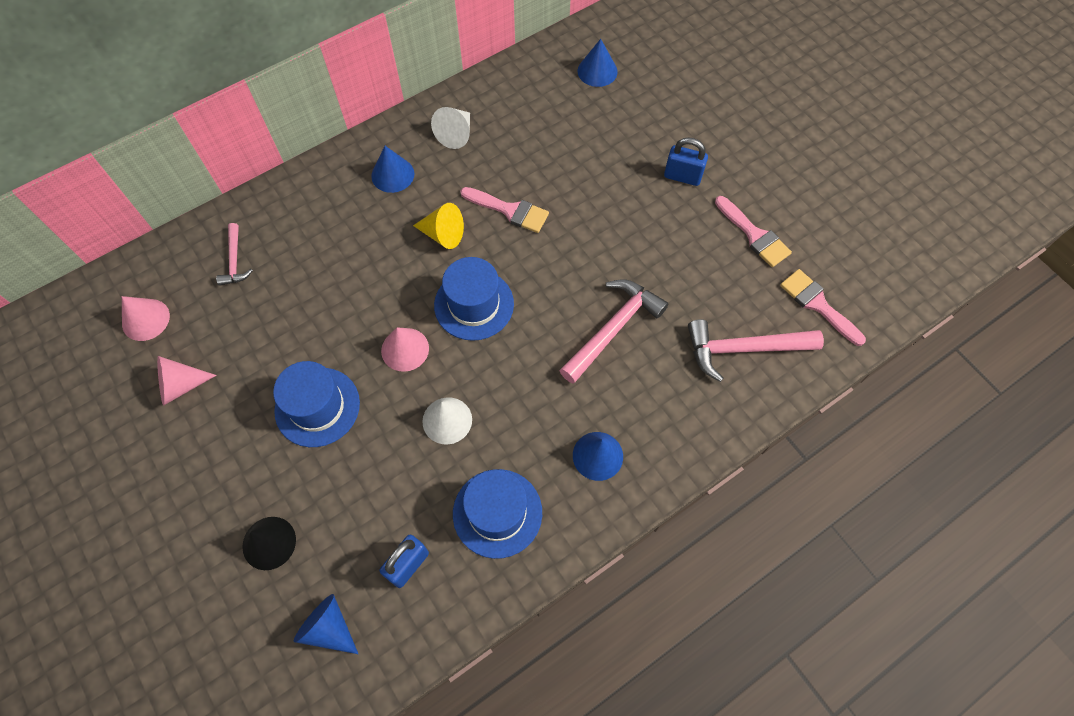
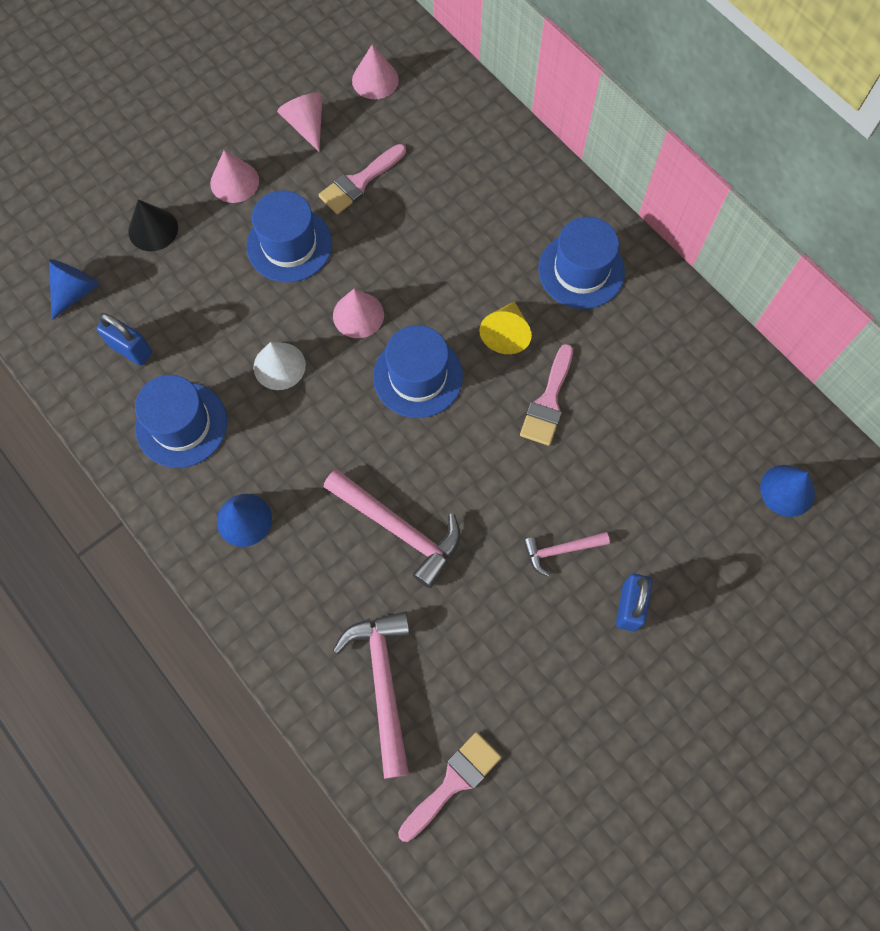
camera: 85 degrees right, 5 degrees up
(231, 458) = (234, 182): none -> pink cone
(235, 261) = (449, 140): pink hammer -> pink hammer (560, 550)
(392, 174) = (581, 270): blue cone -> blue hat
(456, 134) = (651, 330): white cone -> none
(754, 235) = (549, 701): pink brush -> pink brush (359, 182)

